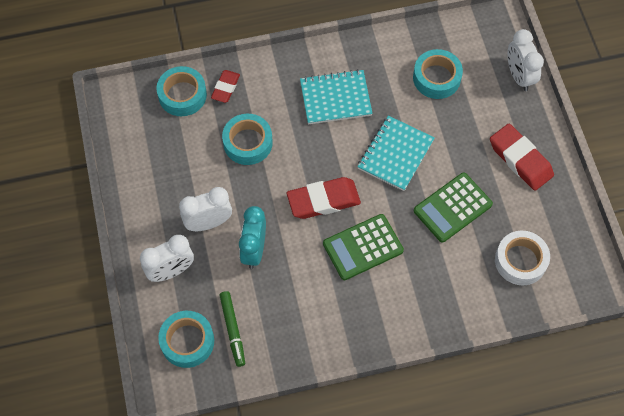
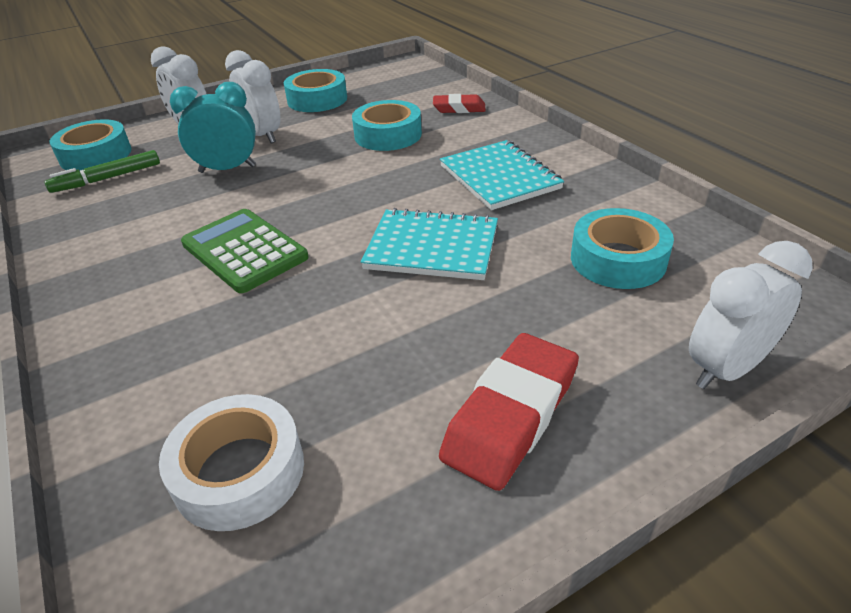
camera: 75 degrees right, 25 degrees down
(182, 95) = (431, 90): turquoise tape -> turquoise tape (317, 99)
(323, 200) = (319, 202): red eraser -> none
(452, 207) = (349, 334): green calculator -> none

